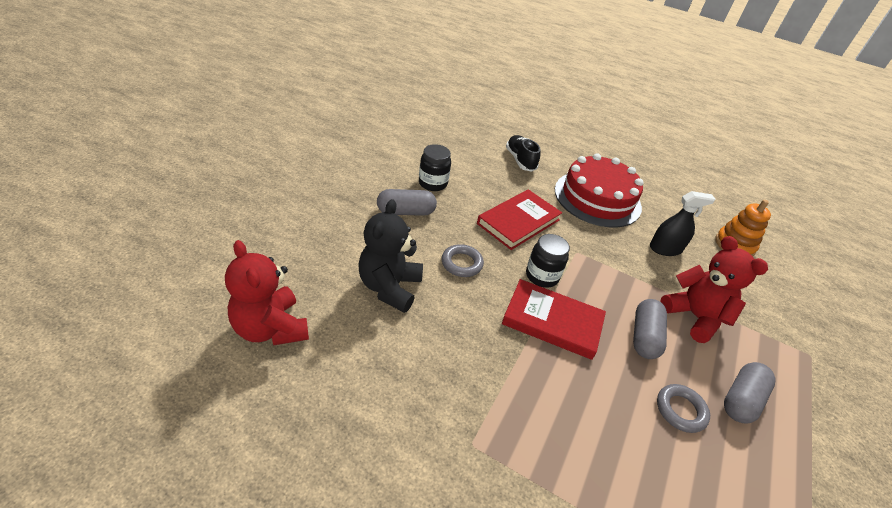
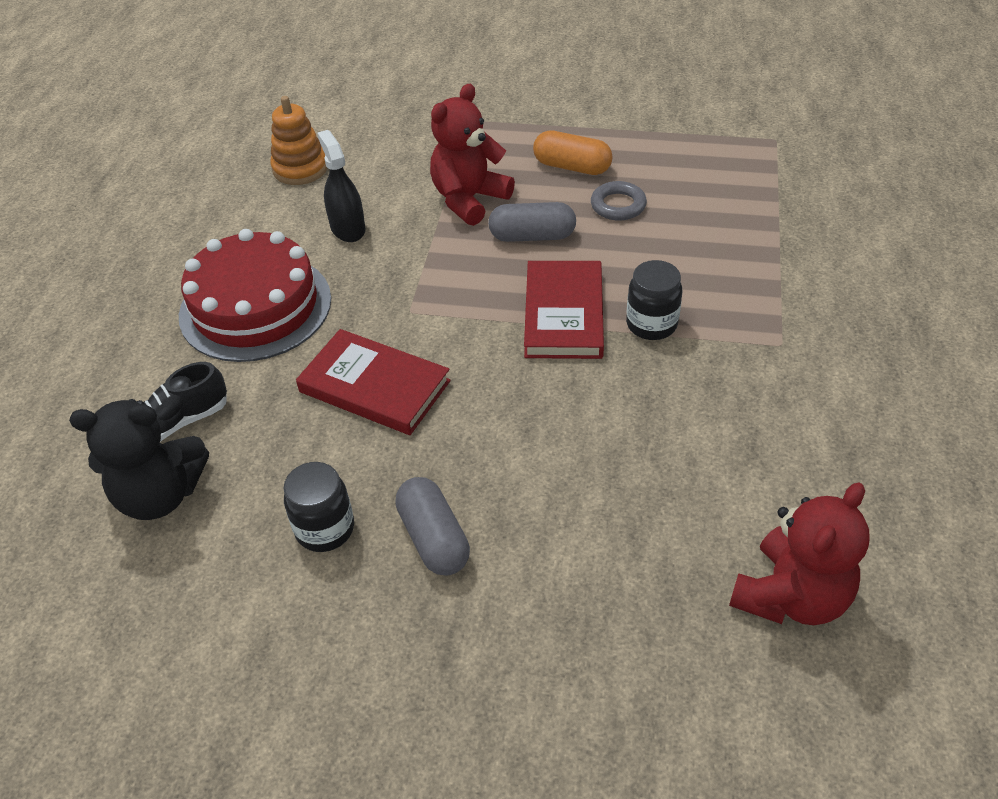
camera: 100 degrees left, 5 degrees up
(389, 287) = (621, 493): black teddy bear -> black teddy bear (160, 495)
(462, 263) = (516, 427): grey ring -> none
(542, 276) = (485, 338): black jar -> black jar (651, 324)
(741, 400) = (572, 167): grey capsule -> orange capsule

